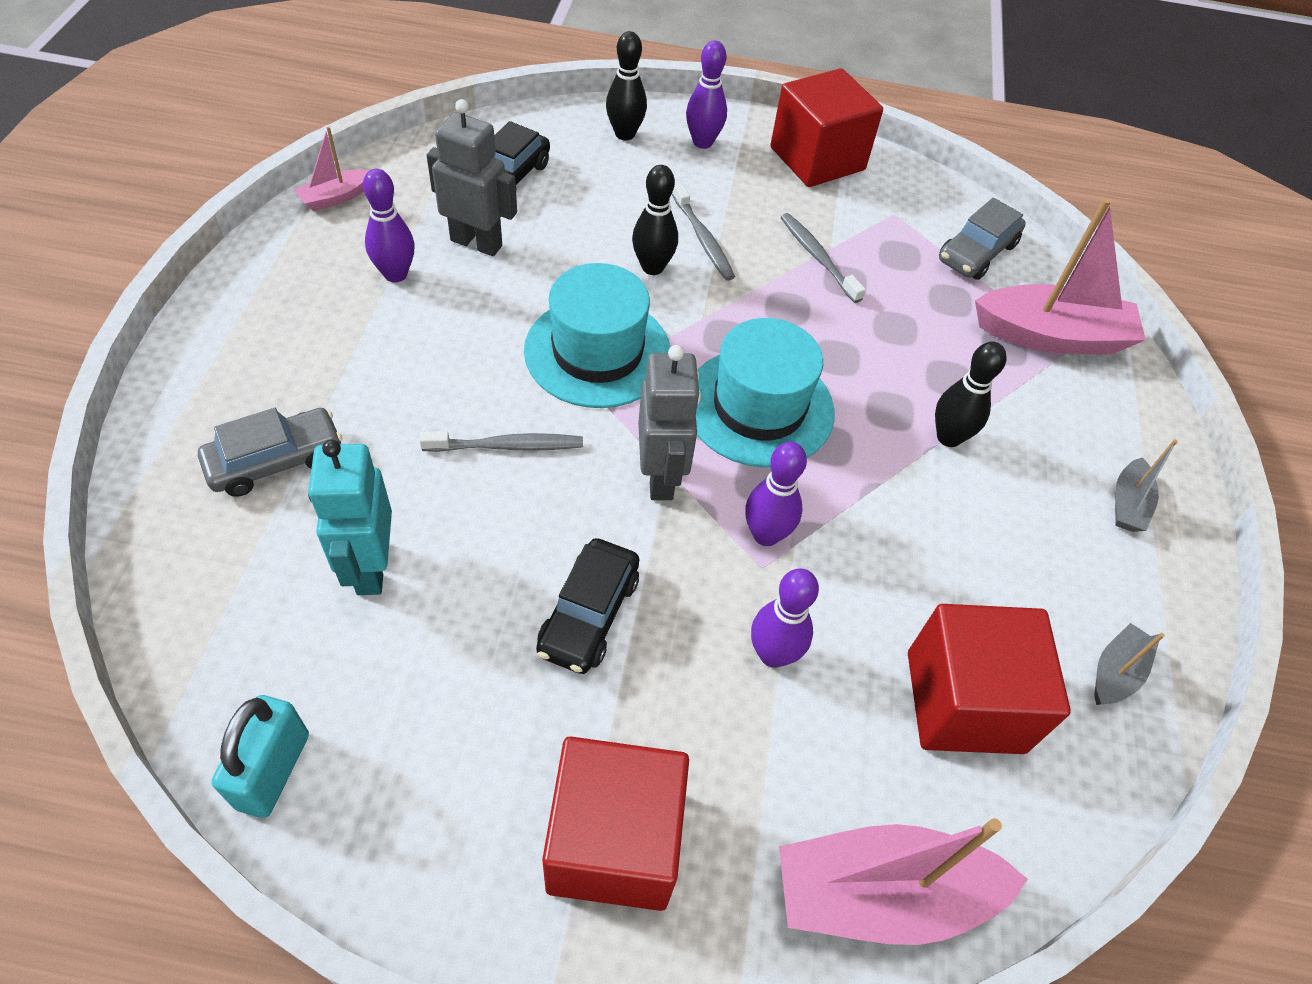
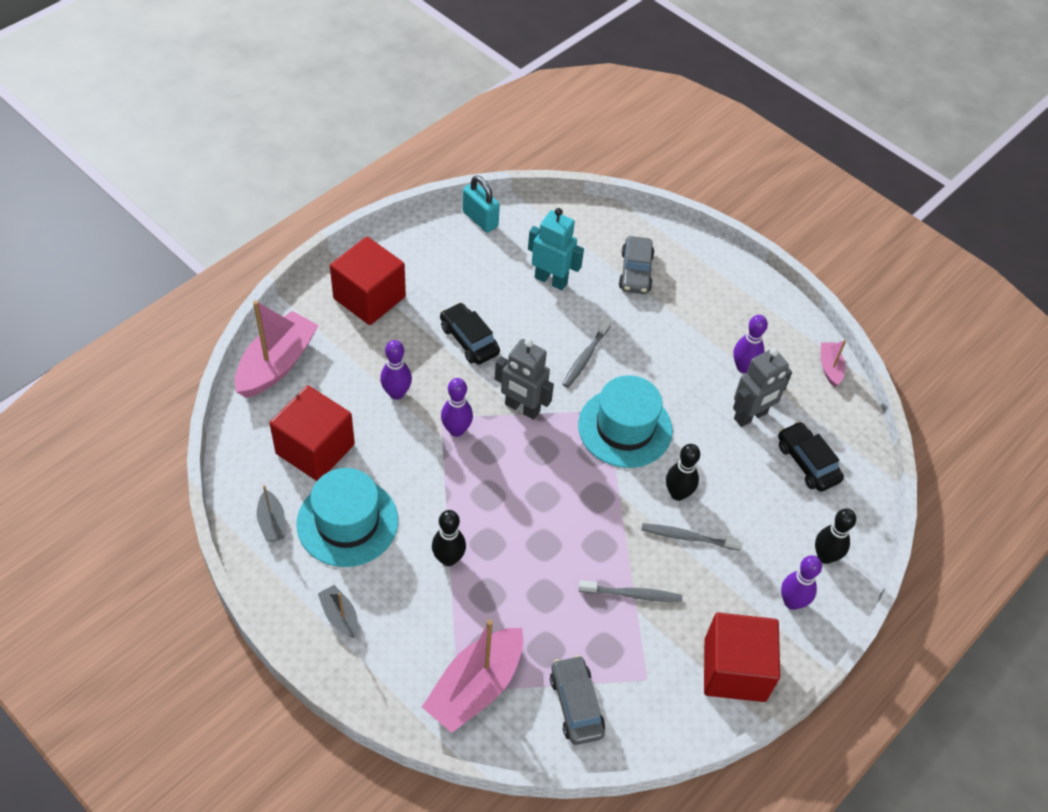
camera: 125 degrees right, 0 degrees up
(759, 407) = (535, 479): turquoise hat -> turquoise hat (347, 522)

